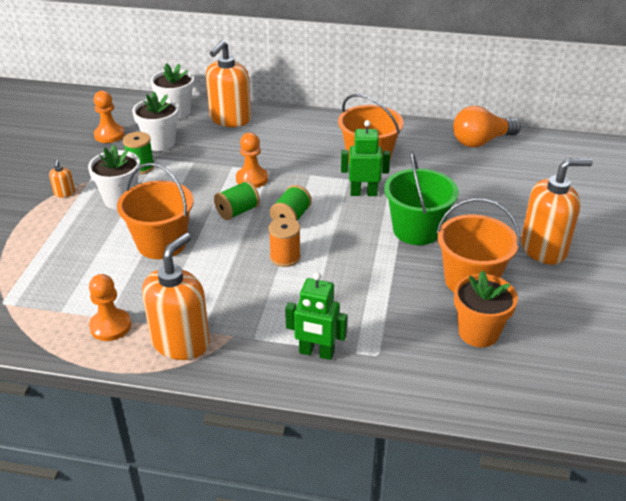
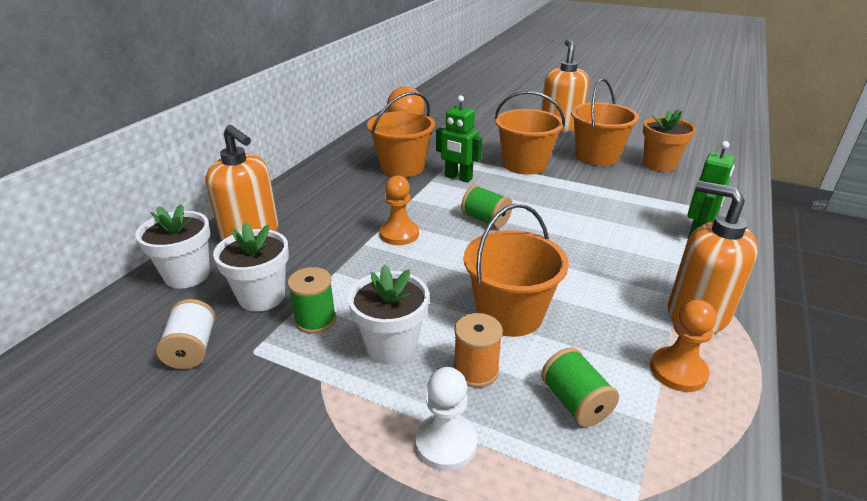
camera: 75 degrees left, 5 degrees down
(44, 232) = (446, 443): none -> white pawn
(64, 193) = (340, 413): orange soap dispenser -> none
(109, 135) = (192, 349): orange pawn -> white spool
(237, 211) = (461, 251): green spool -> green spool (575, 402)
(285, 257) = (553, 231): orange spool -> orange spool (476, 370)
(363, 193) = (458, 178): green robot -> green robot turned 75 degrees counterclockwise
(416, 230) = (525, 164): green bucket -> orange bucket

